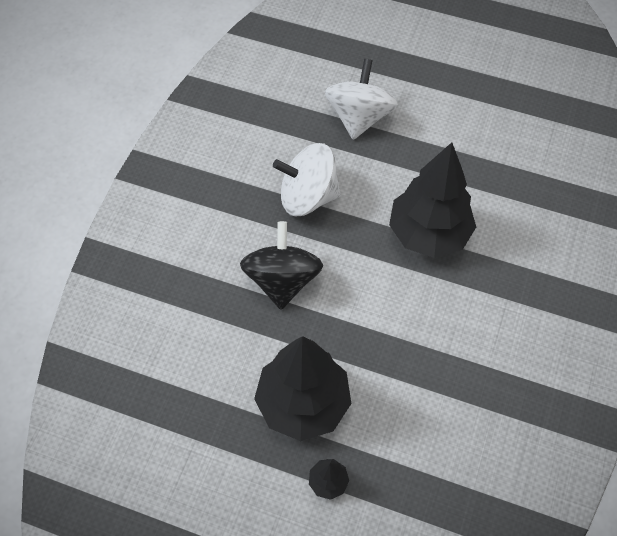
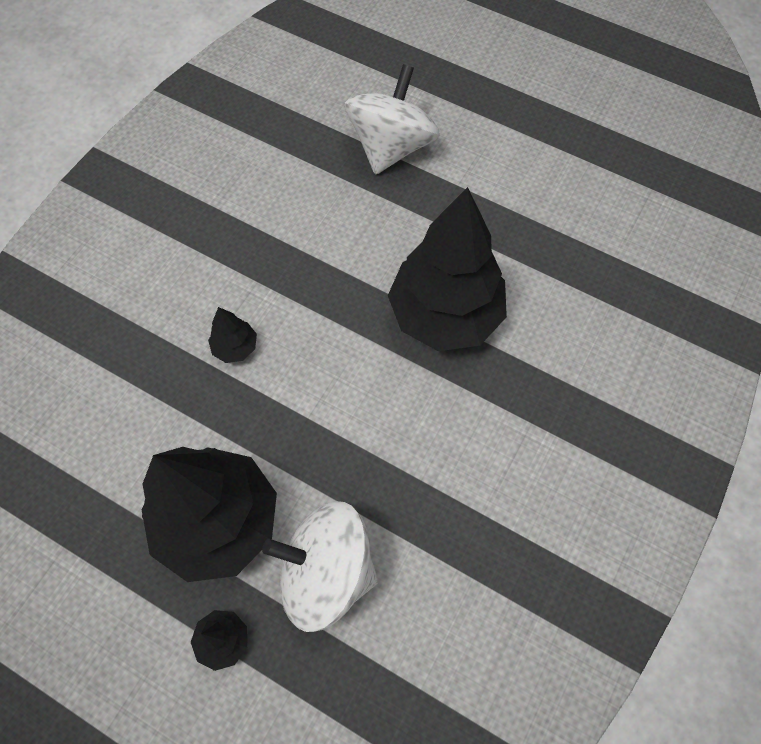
camera: 10 degrees right, 5 degrees up
(282, 280) = (235, 347): black spinning top -> black tree
(308, 196) = (298, 241): white spinning top -> white spinning top (326, 572)

